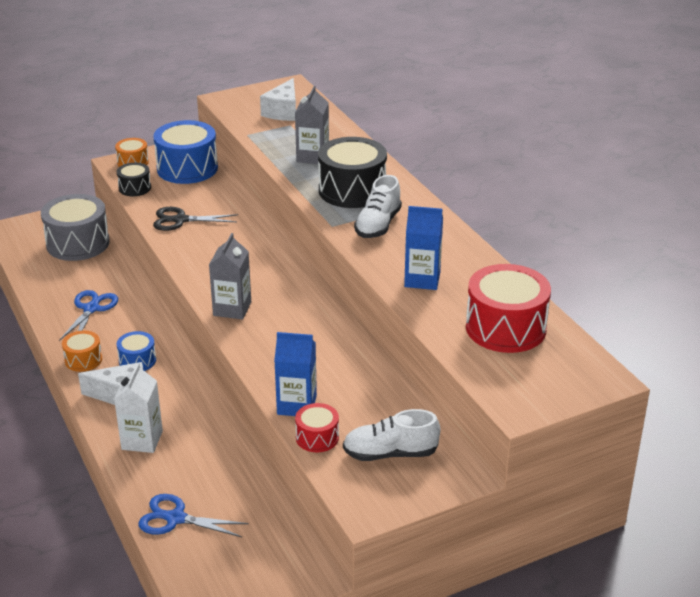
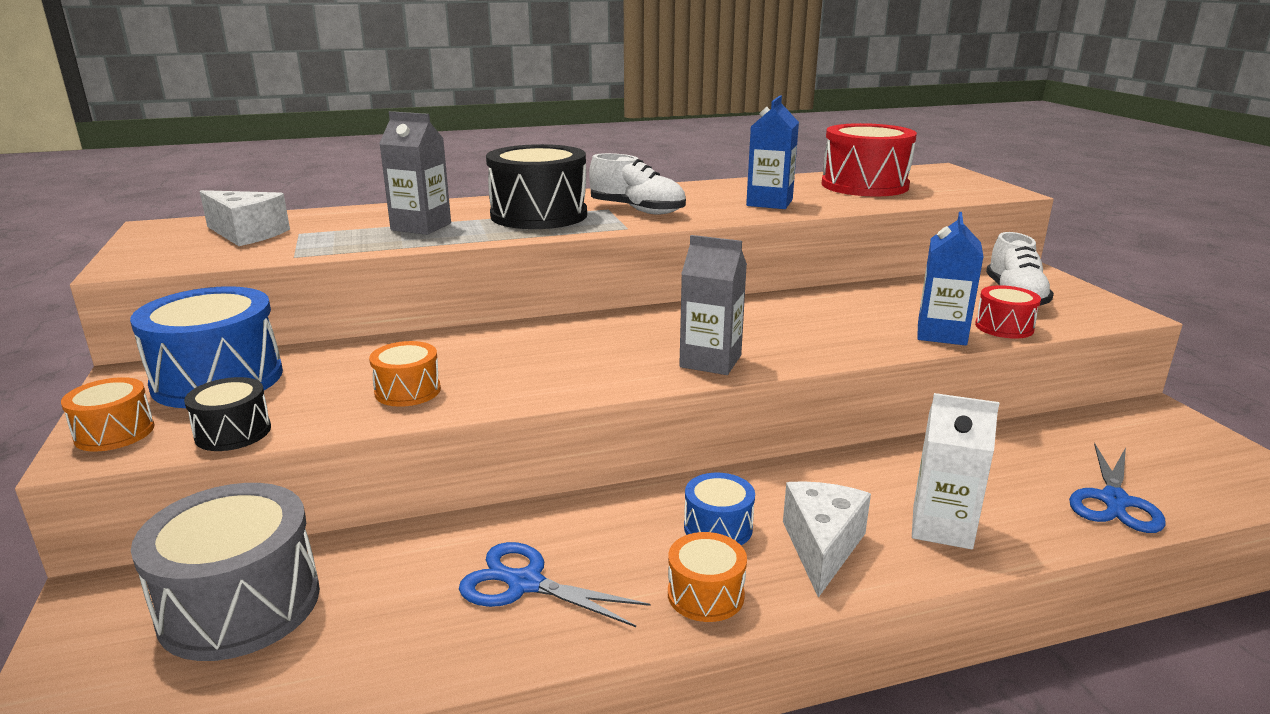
camera: 80 degrees left, 10 degrees down
(180, 220) = (408, 391): black scissors -> orange drum

